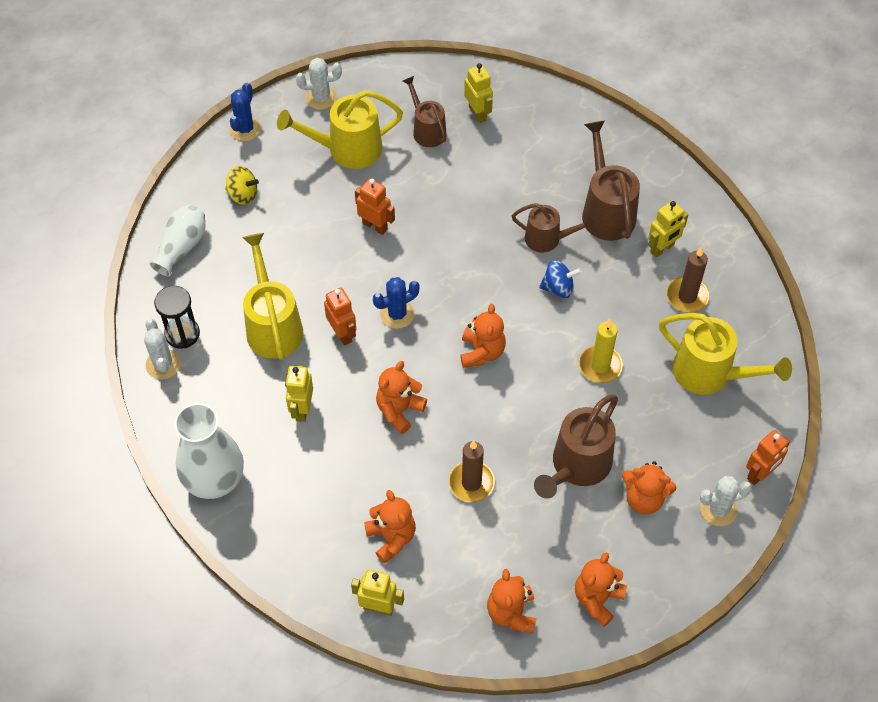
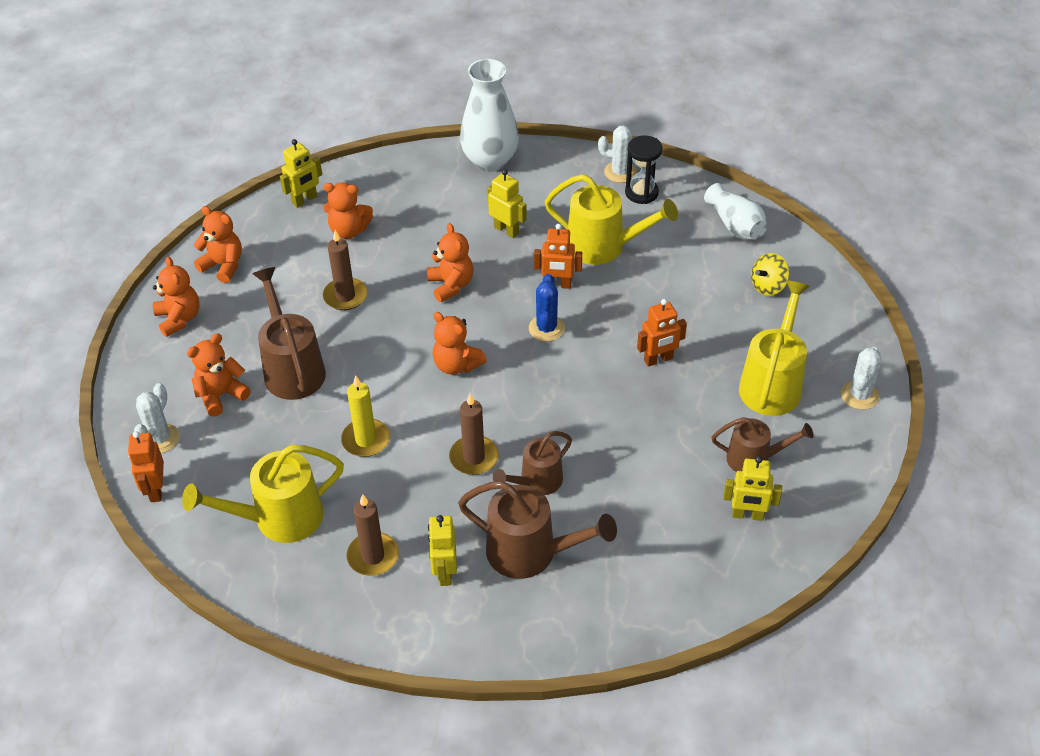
camera: 125 degrees right, 10 degrees down
(245, 129) = (853, 321): blue cactus -> none
(558, 288) = (474, 457): blue spinning top -> brown candle

